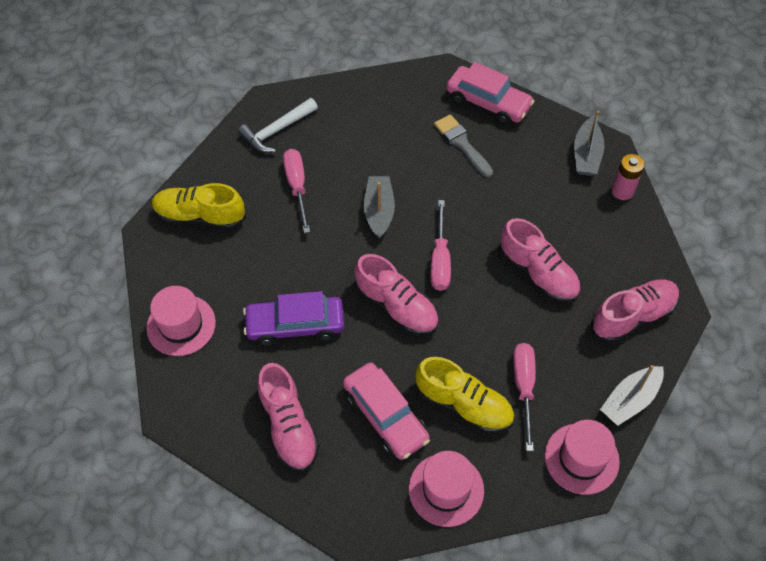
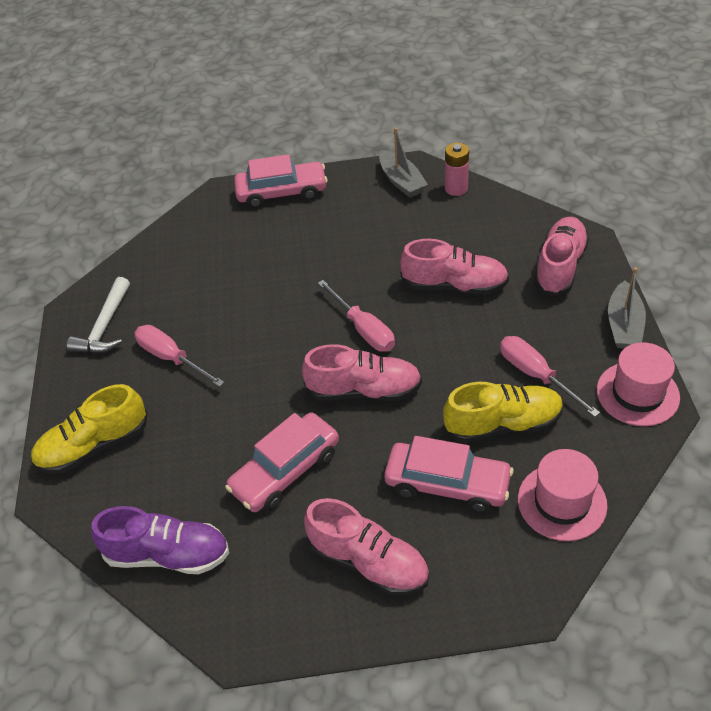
camera: 35 degrees left, 10 degrees down
(181, 325) = (168, 554): pink hat -> purple shoe
(295, 325) = (285, 471): purple car -> pink car
(379, 211) = (270, 328): grey boat -> none
(462, 144) = (291, 234): grey brush -> none

